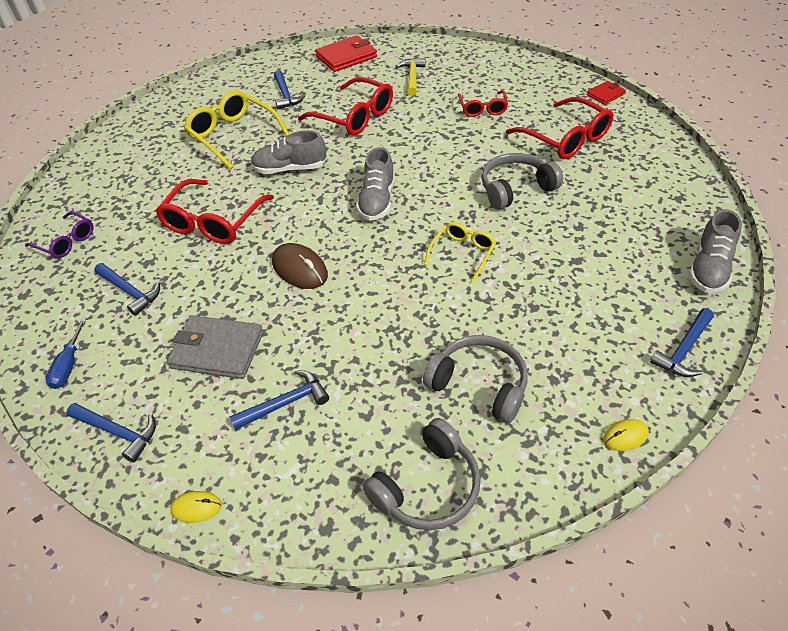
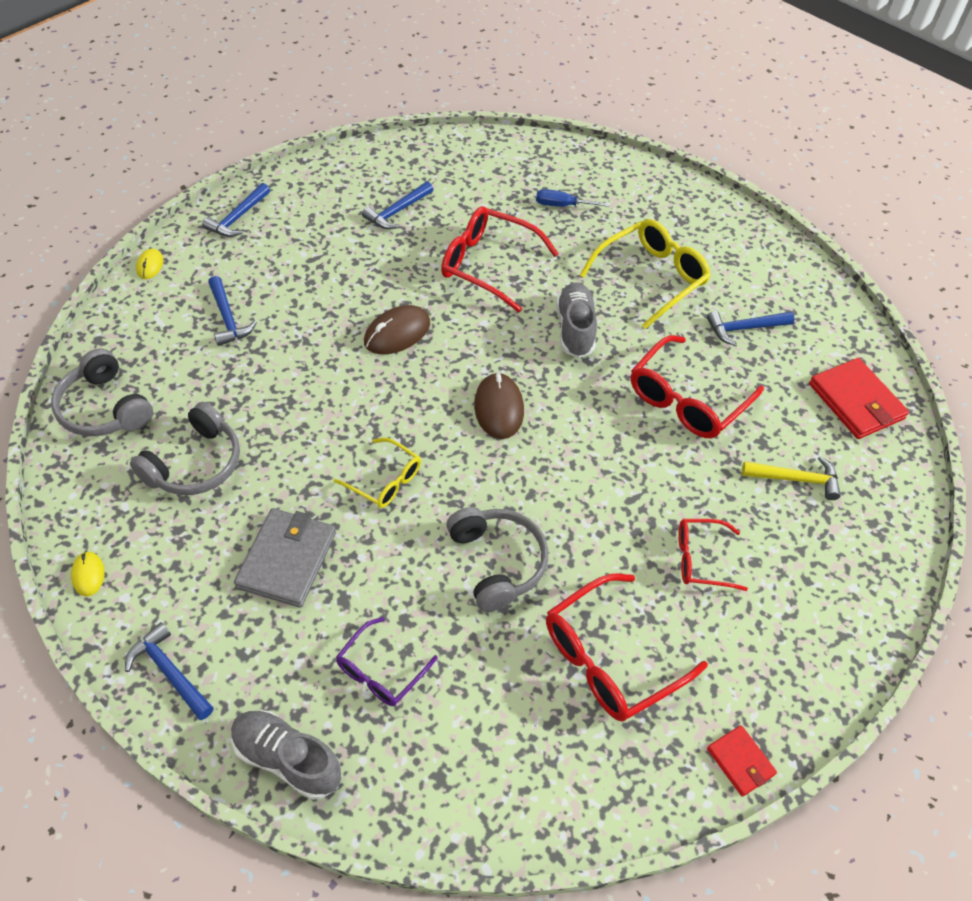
camera: 90 degrees right, 5 degrees up
(66, 241) = (479, 163): purple glasses -> purple glasses (380, 671)
(69, 365) = (319, 183): blue screwdriver -> blue screwdriver (562, 205)
(217, 350) = (305, 273): grey wallet -> grey wallet (287, 559)
(377, 200) = (499, 408): grey shoe -> brown mouse

